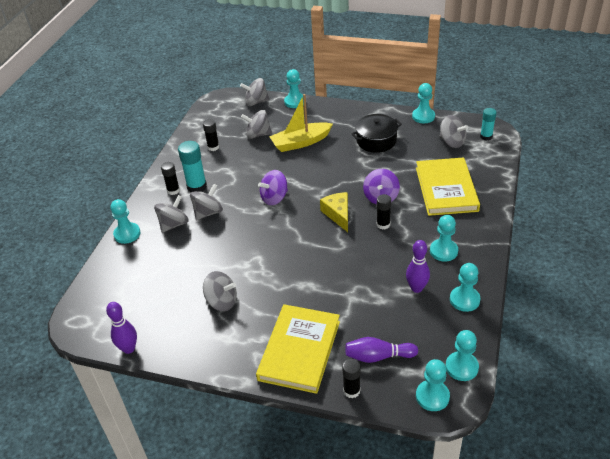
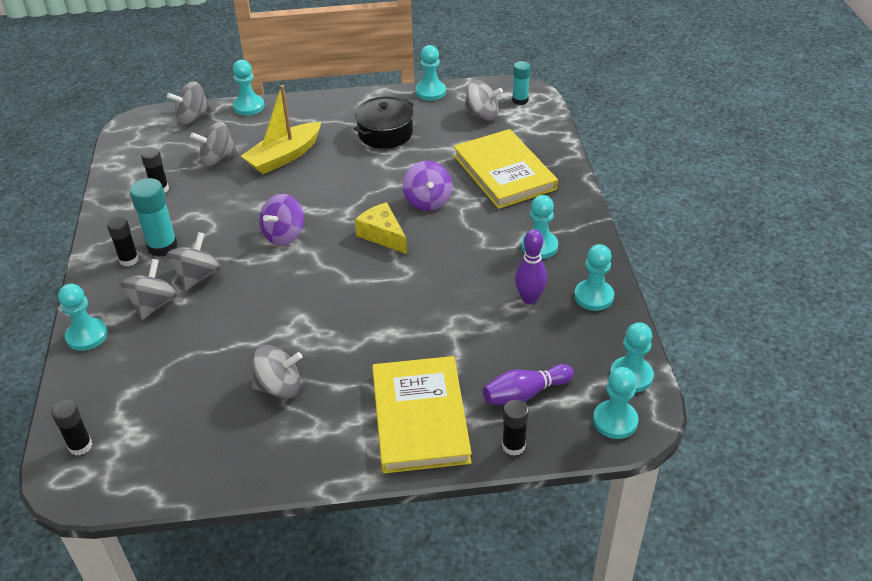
camera: 25 degrees left, 0 degrees up
(129, 348) = (172, 490): purple bowling pin -> none
(383, 224) = (447, 233): black glue stick -> black glue stick (80, 446)

